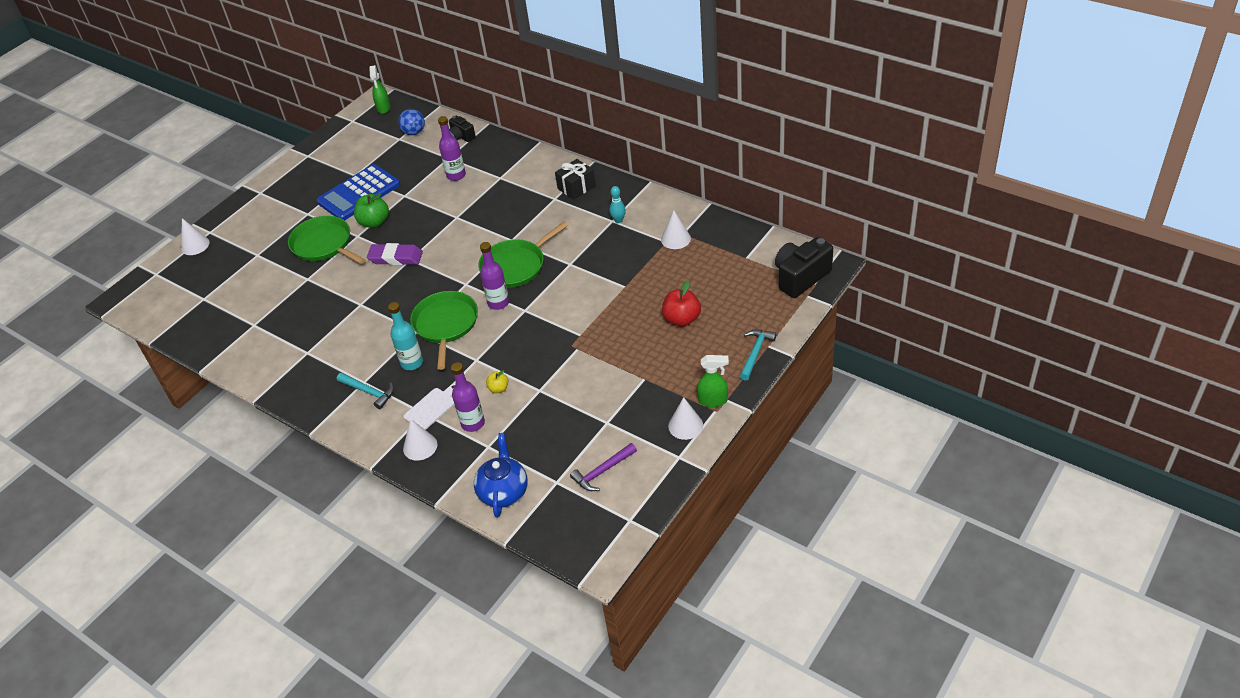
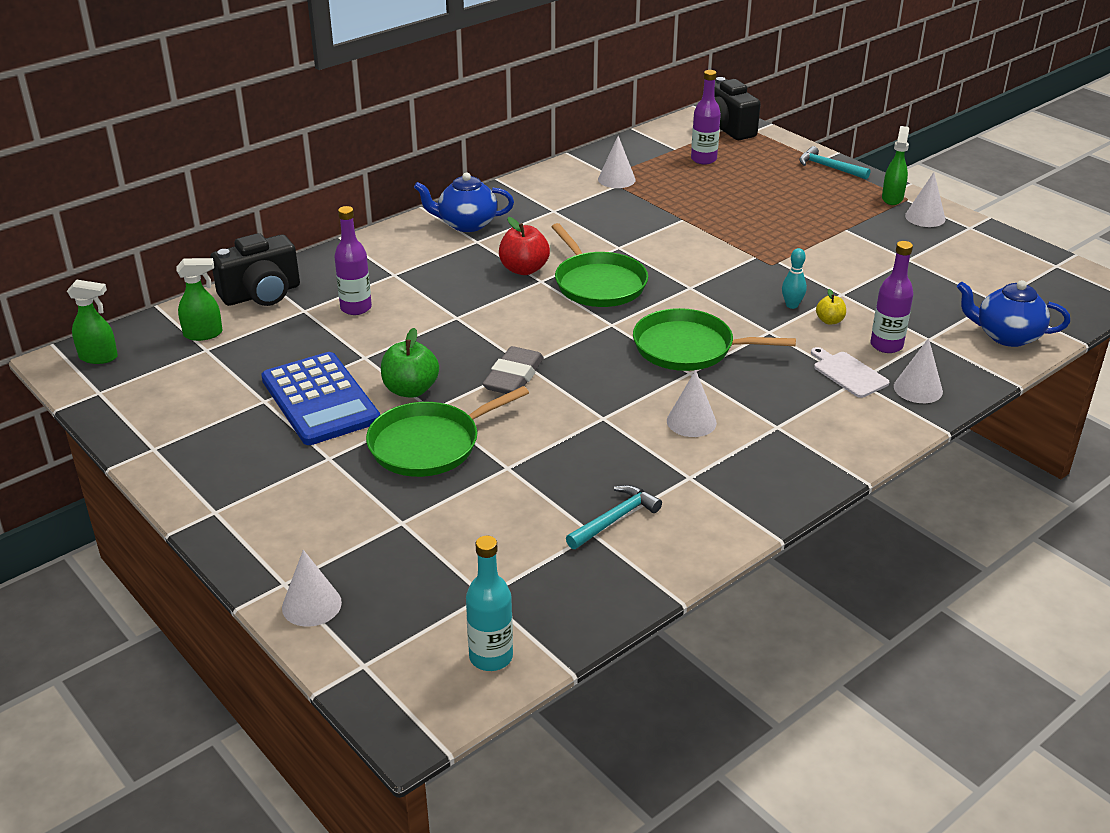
camera: 80 degrees left, 10 degrees down
(362, 342) = (691, 421): none -> white cone
(369, 392) = (800, 423): turquoise hammer -> turquoise hammer (614, 519)
(396, 258) = (513, 377): purple eraser -> grey eraser
(412, 363) = (754, 382): turquoise bottle -> turquoise bottle (491, 657)
(414, 132) = (203, 334): blue ball -> green spray bottle
(461, 137) = (261, 294): black camera -> black camera, size x1.78
(498, 303) = (666, 304): purple bottle -> purple bottle (703, 159)
(576, 187) = (466, 224): black gift -> blue teapot
(602, 471) = (984, 271): purple hammer -> none
(618, 220) = (556, 206): turquoise bowling pin -> turquoise bowling pin (792, 305)
(682, 319) = (758, 196): red apple -> red apple (524, 269)

